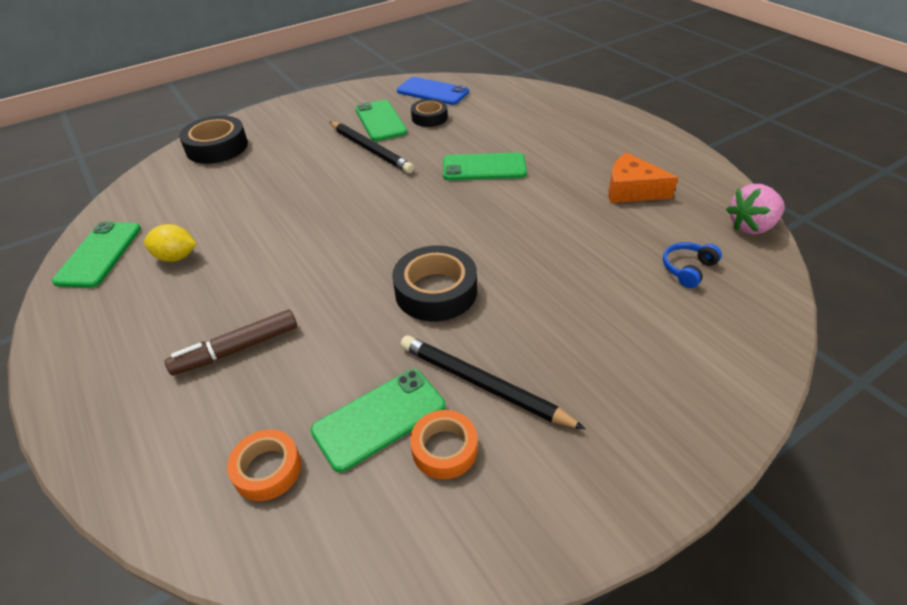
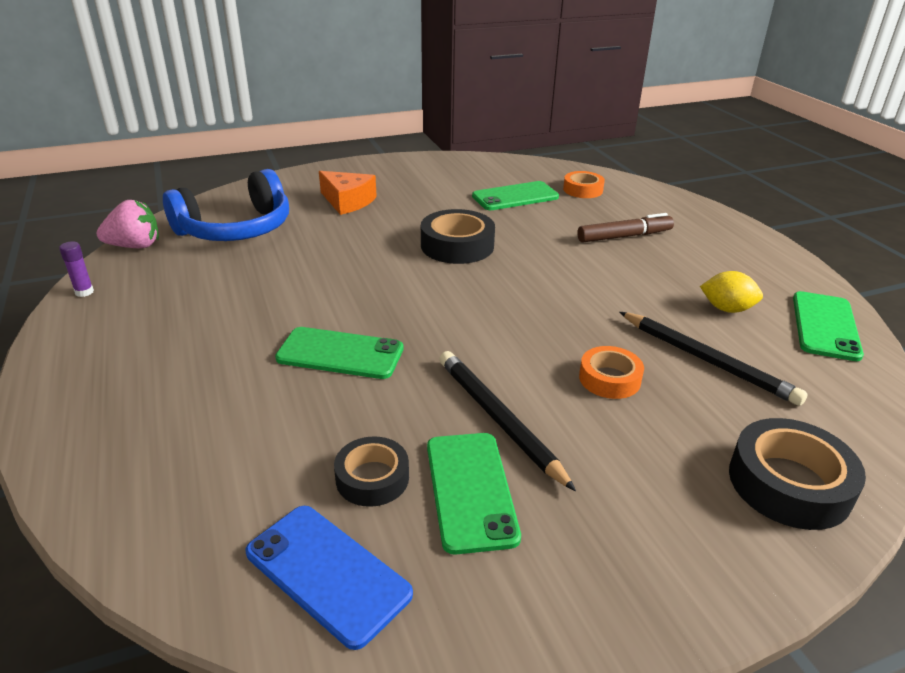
camera: 170 degrees left, 10 degrees down
(444, 449) = (478, 184): orange tape -> orange tape (609, 379)
(483, 384) = (443, 200): black pencil -> black pencil (707, 361)
(631, 190) = (194, 294): orange cheese -> orange cheese (347, 201)
(688, 269) = (236, 229): blue headphones -> blue headphones, size x2.38
(716, 177) = (84, 292): none -> purple glue stick

